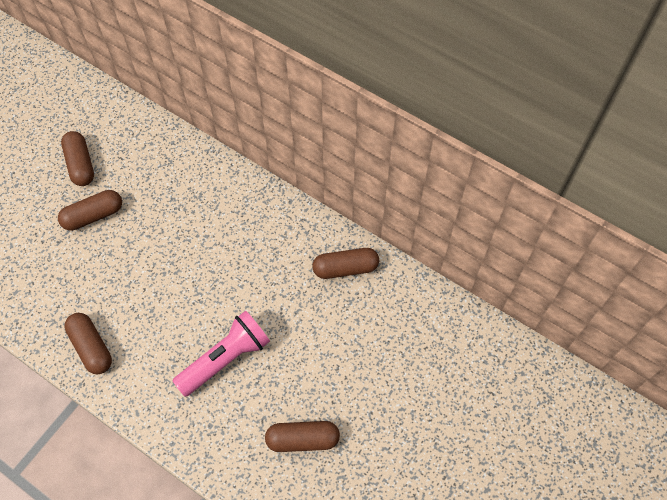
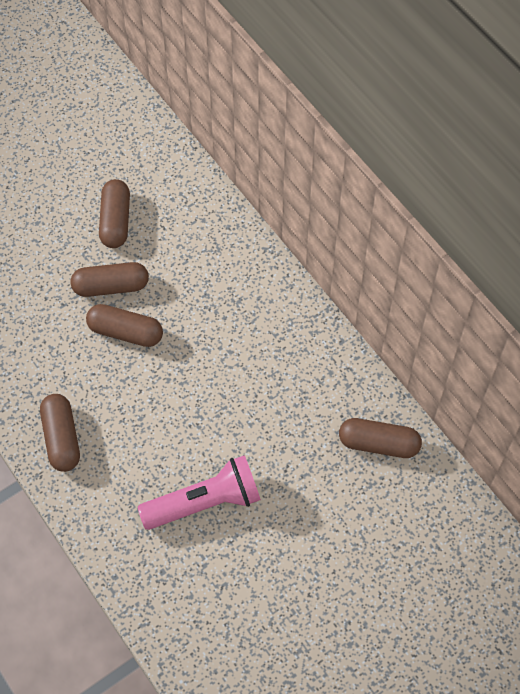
camera: 20 degrees right, 0 degrees up
(302, 439) = (260, 624): brown capsule -> brown capsule (125, 332)

